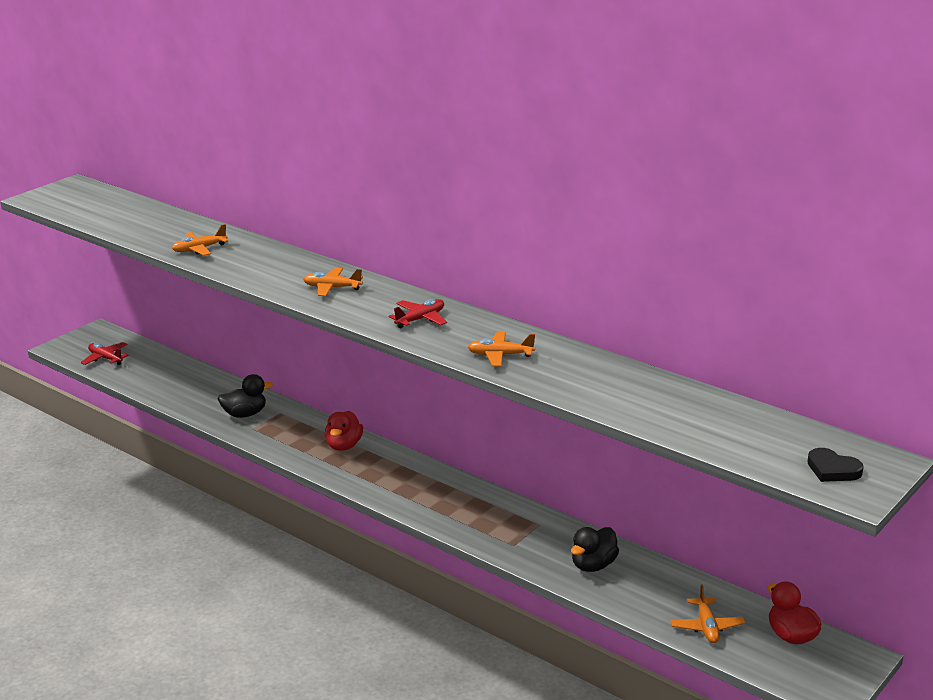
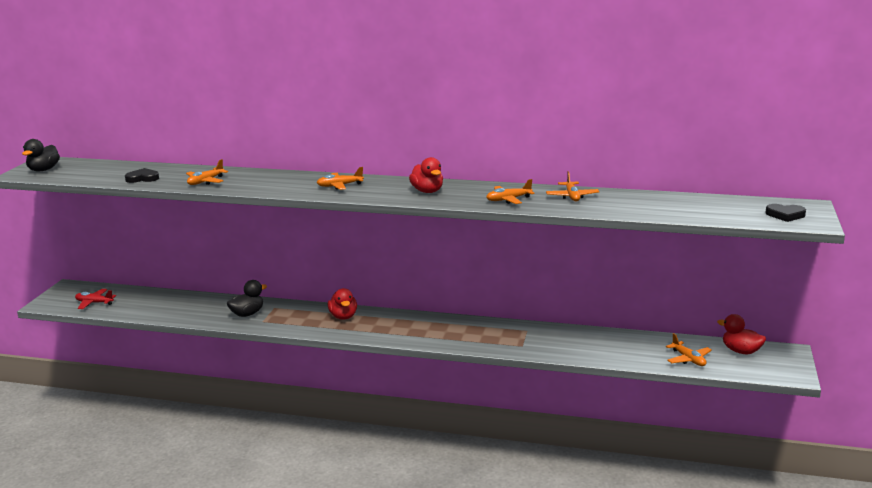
camera: 25 degrees left, 5 degrees down
(142, 230) = (142, 178): none -> black heart
(420, 319) = (427, 191): red plane -> red duck
(584, 369) = (572, 196): none -> orange plane
(593, 565) = (585, 344): black duck -> black duck (43, 170)

